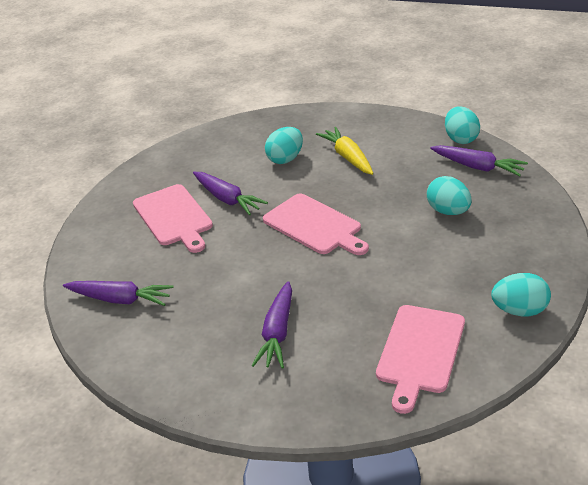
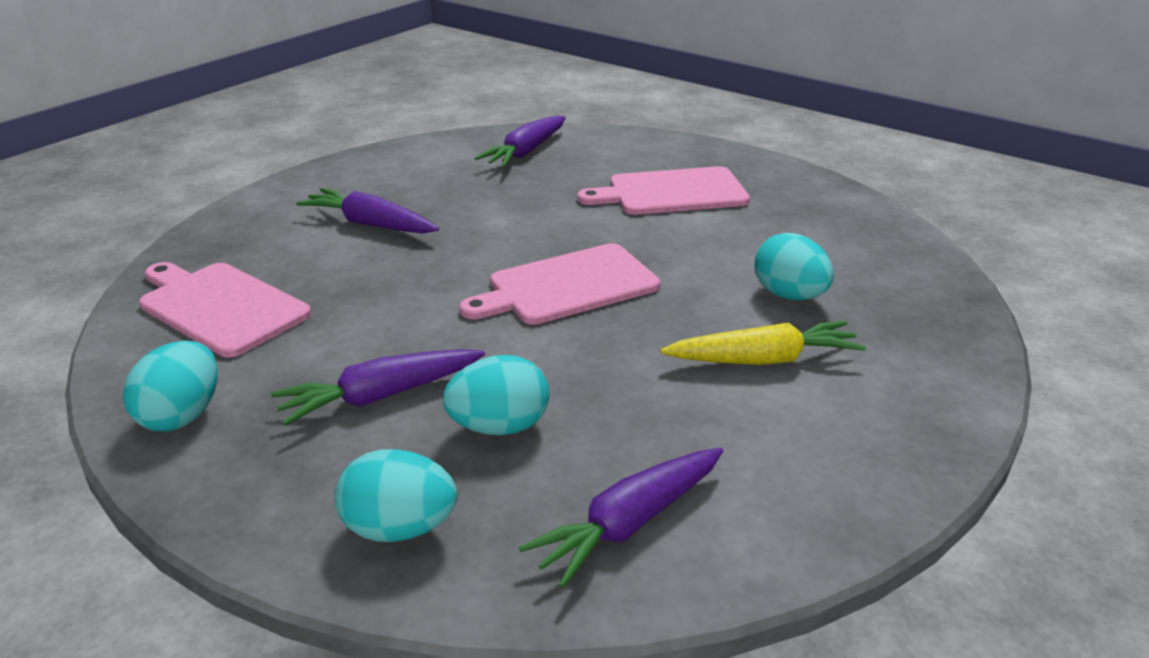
camera: 105 degrees right, 5 degrees down
(227, 199) = (691, 232): purple carrot -> purple carrot (379, 397)
(460, 139) = (772, 541): turquoise egg -> turquoise egg (399, 528)

